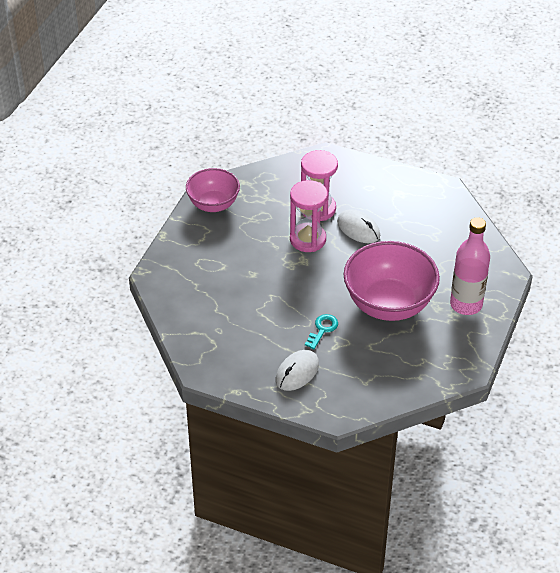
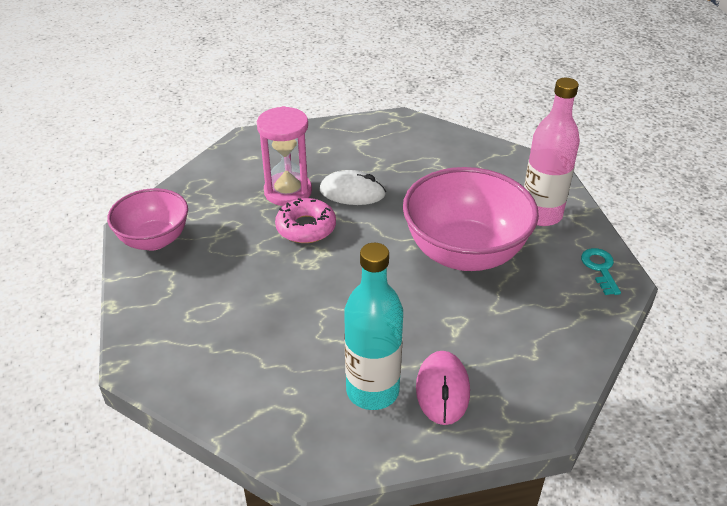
camera: 35 degrees left, 5 degrees down
(260, 353) = (372, 391): none -> turquoise bottle
(297, 372) = (442, 390): white mouse -> pink mouse
(308, 239) = (306, 227): pink hourglass -> pink donut
(322, 329) = (420, 319): turquoise key -> turquoise key (600, 268)

